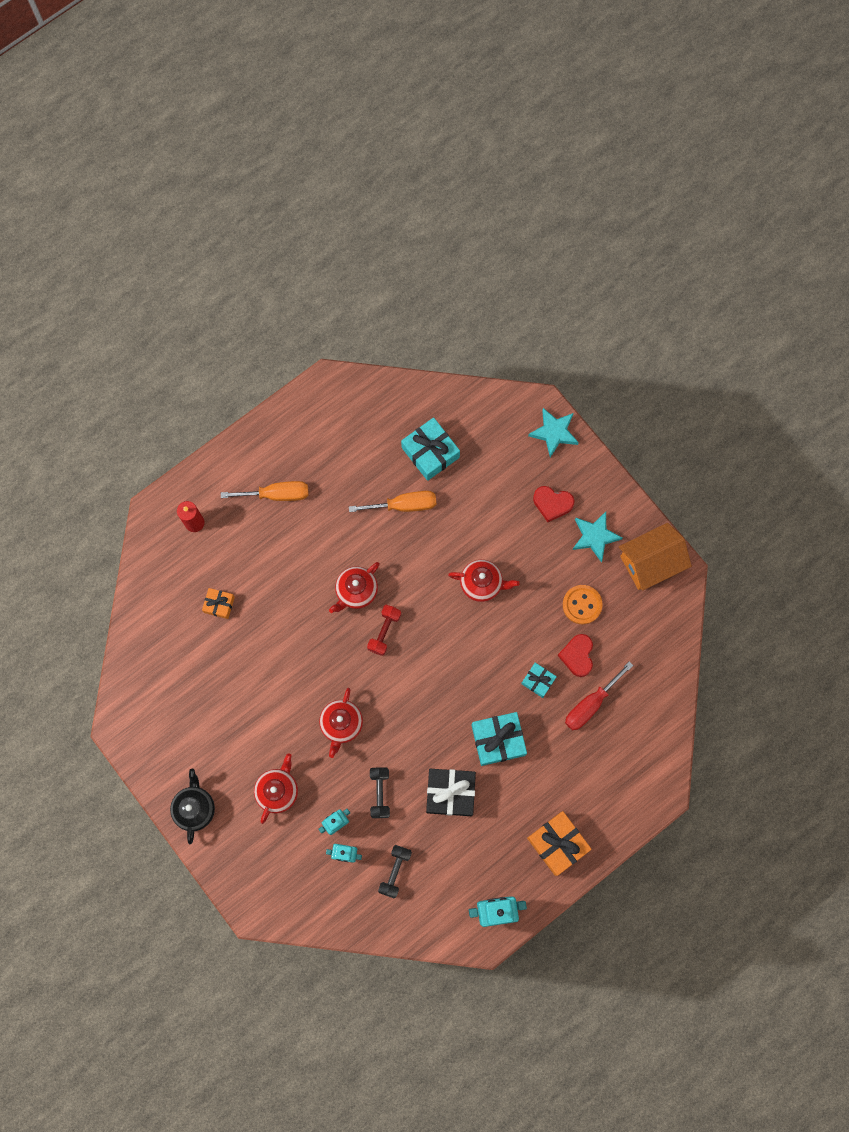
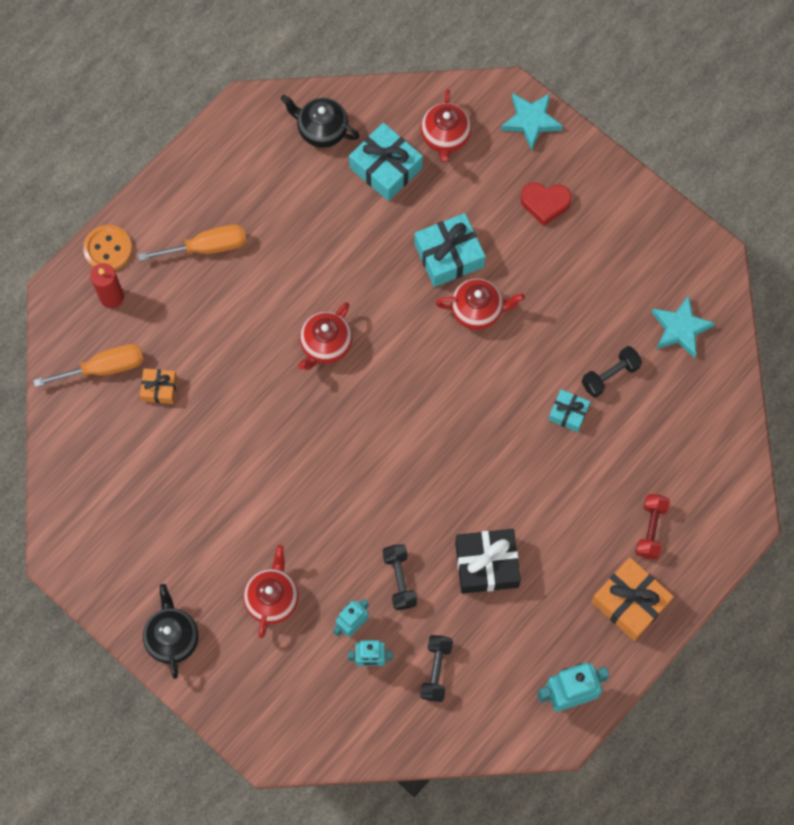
camera: 10 degrees left, 5 degrees down
(341, 724) = (337, 505): red teapot -> red teapot (445, 137)
(384, 632) = (369, 387): red dumbbell -> red dumbbell (650, 529)
(385, 412) = (321, 130): none -> black teapot
(404, 505) = (365, 234): orange screwdriver -> orange screwdriver (104, 368)
(498, 740) = (533, 491): turquoise gift -> turquoise gift (449, 255)
(577, 656) = (610, 375): red heart -> black dumbbell
(582, 605) = (604, 315): orange button -> orange button (108, 249)
(590, 704) = (637, 430): red screwdriver -> none
(595, 536) = (604, 233): turquoise star -> turquoise star (680, 328)
(650, 562) = (677, 252): orange house -> none

